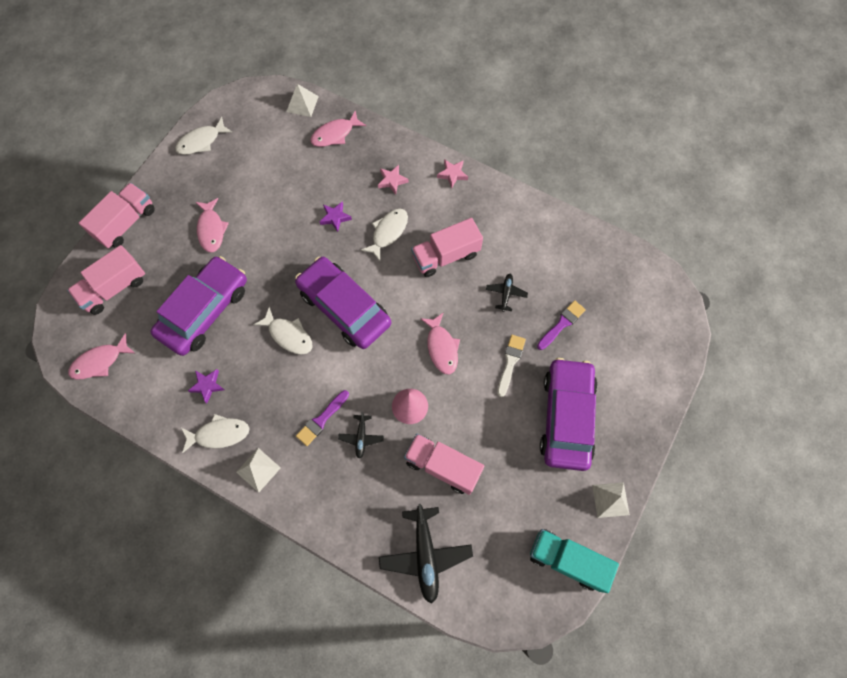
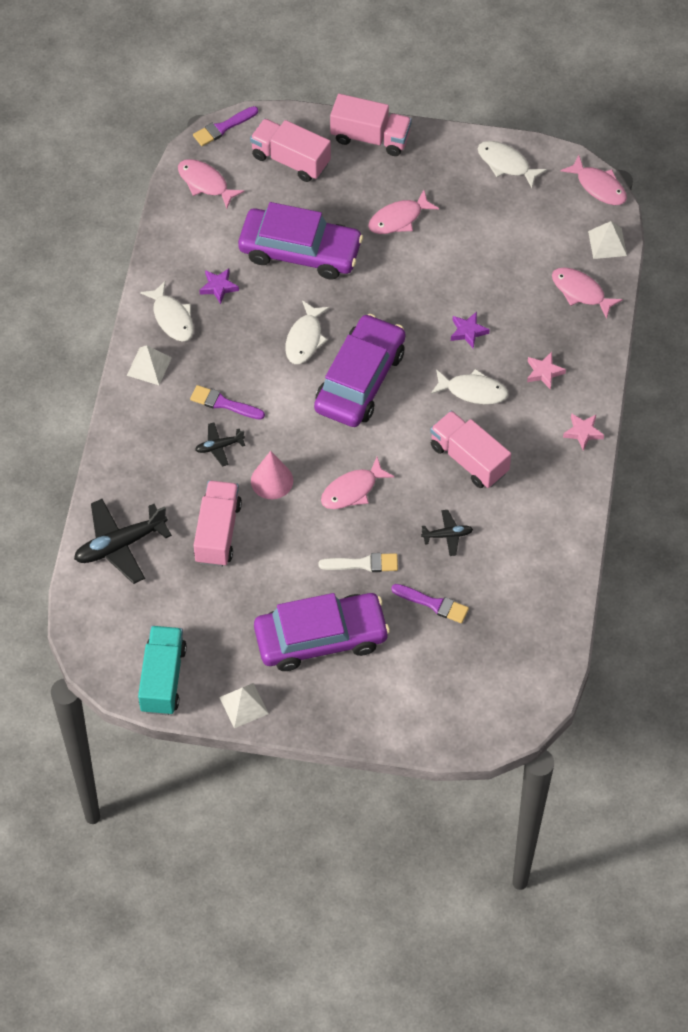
camera: 70 degrees right, 10 degrees down
(53, 329) = (223, 128): none -> purple brush
(252, 92) = (598, 186): none -> pink fish

